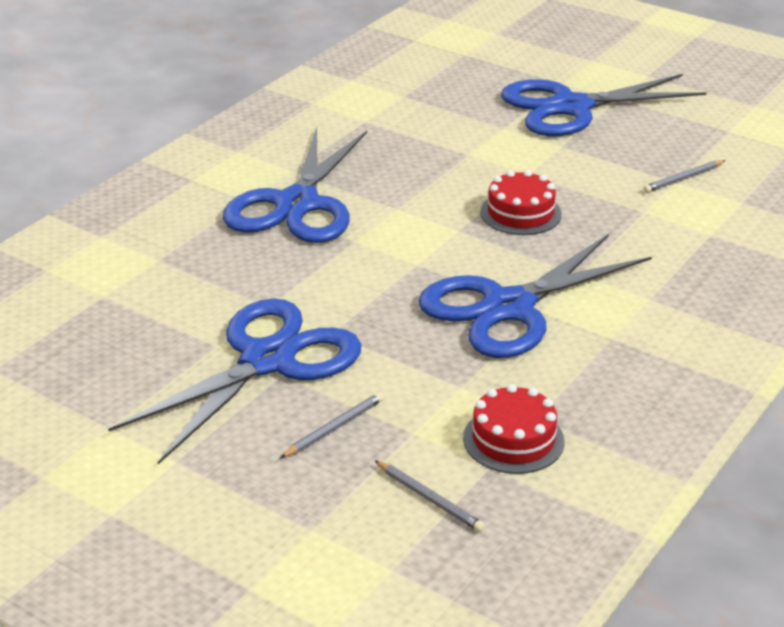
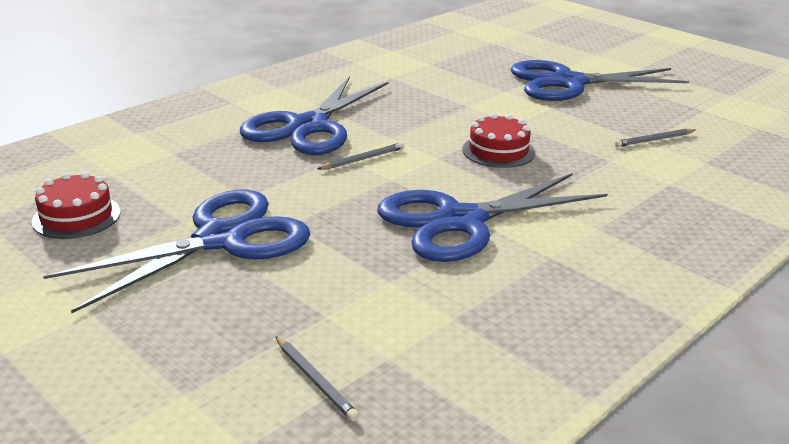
camera: 10 degrees right, 5 degrees down
(334, 428) = (253, 303): grey pencil -> grey pencil (363, 159)
(513, 439) = (422, 335): red cake -> red cake (76, 216)

